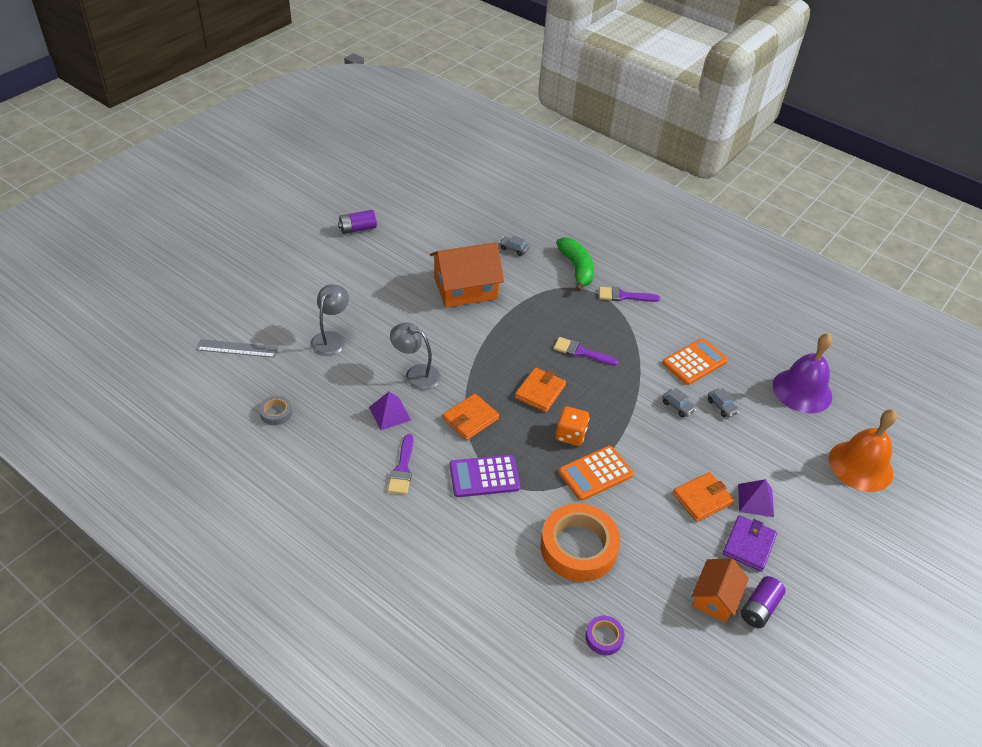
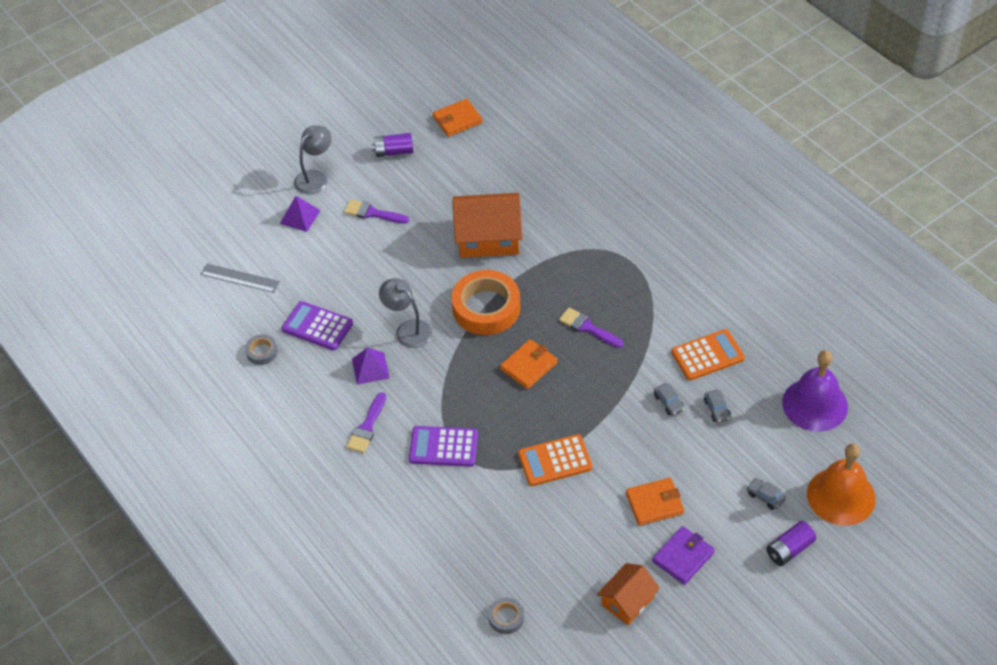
camera: 20 degrees right, 5 degrees up
(326, 382) = (317, 326): none -> purple calculator
(331, 339) = (334, 279): grey lamp -> grey lamp (315, 177)
(470, 419) = (448, 385): orange wallet -> orange wallet (457, 120)
(513, 249) = (556, 195): grey car -> grey car (765, 496)
(570, 435) = (544, 417): orange dice -> none
(576, 269) = (618, 227): green banana -> none
(578, 547) = (512, 531): orange tape -> orange tape (486, 308)
(604, 637) = (506, 618): purple tape -> grey tape
(624, 296) = (659, 267): purple brush -> purple brush (372, 213)
(755, 500) = (710, 514): purple pyramid -> purple pyramid (300, 217)
(759, 608) = (667, 618): purple battery -> purple battery (789, 549)

